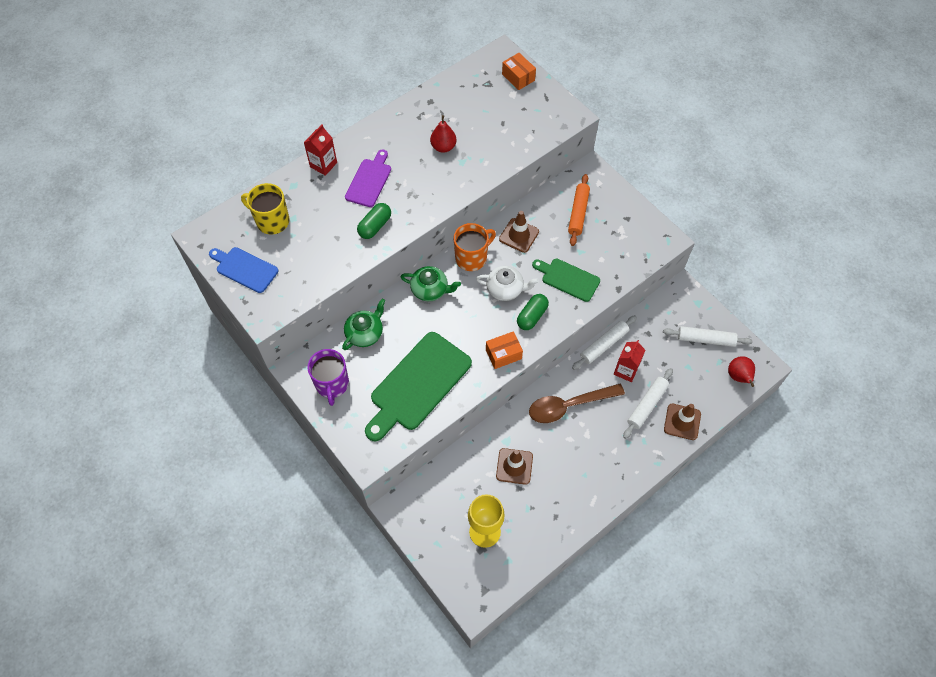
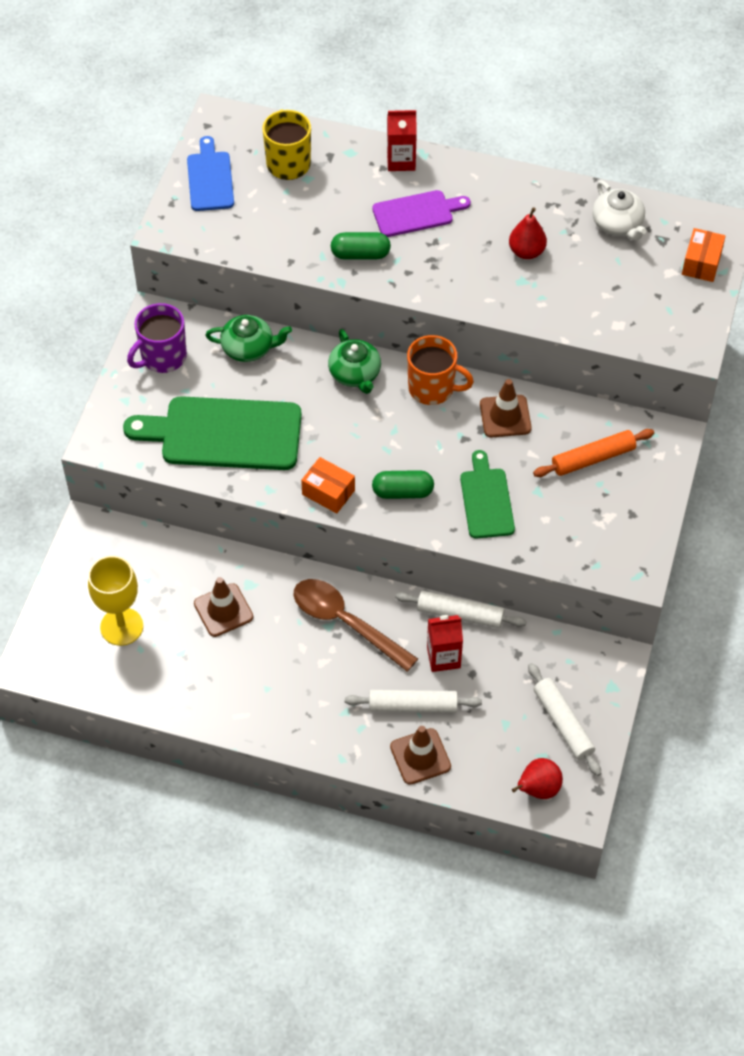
camera: 55 degrees right, 5 degrees down
(505, 289) = (418, 445): white teapot -> white teapot (618, 224)

